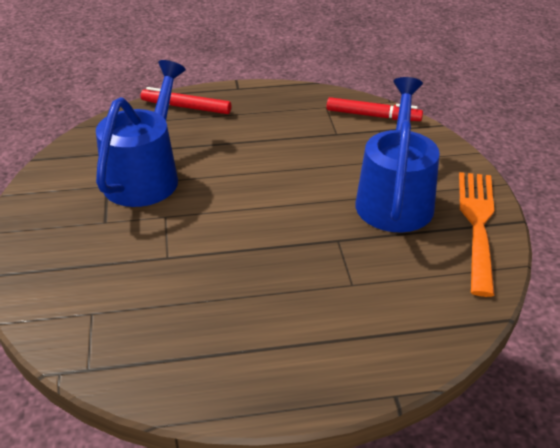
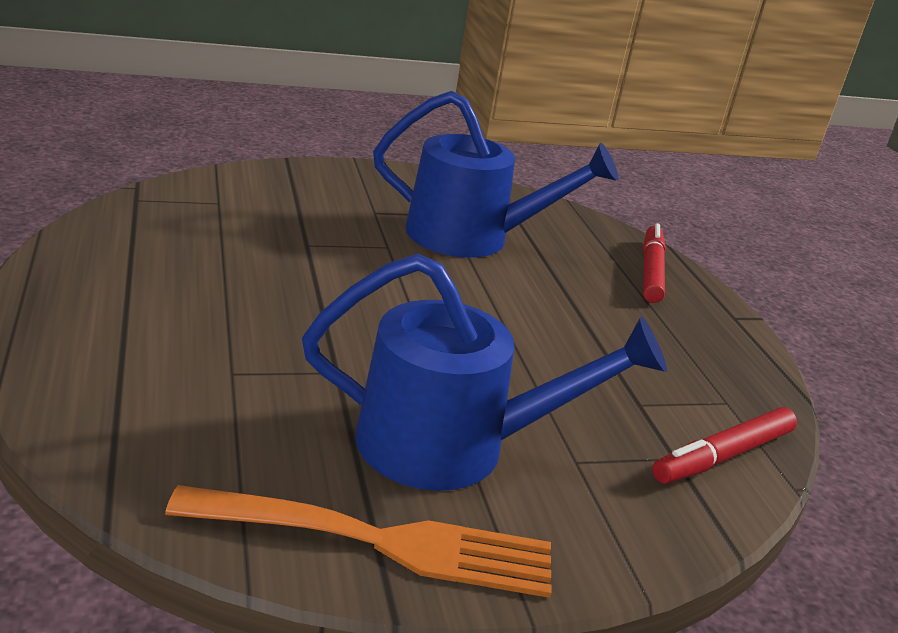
camera: 80 degrees right, 10 degrees down
(373, 116) = (723, 456): red marker -> red marker turned 45 degrees clockwise

